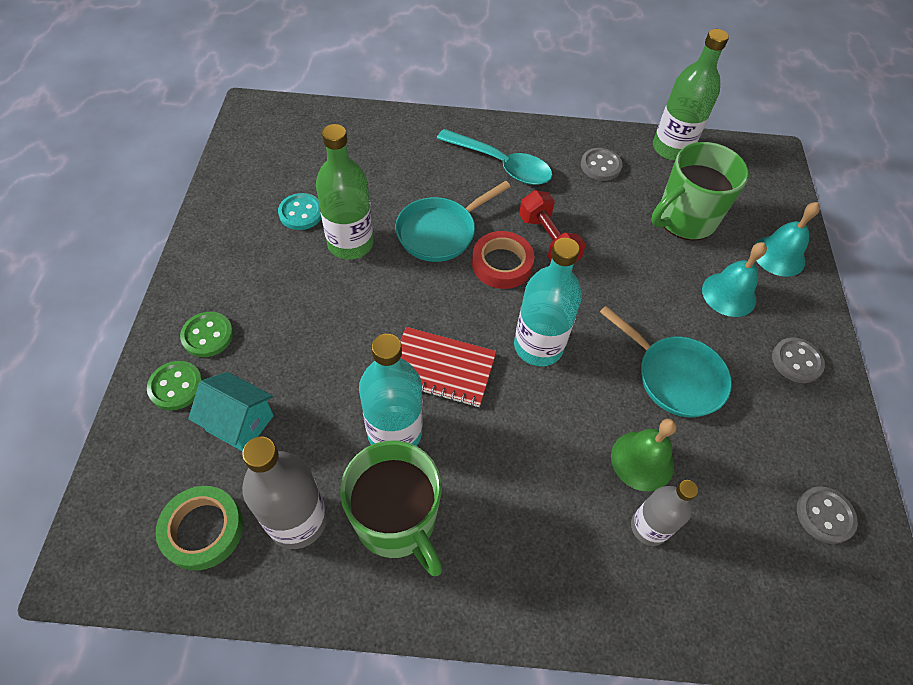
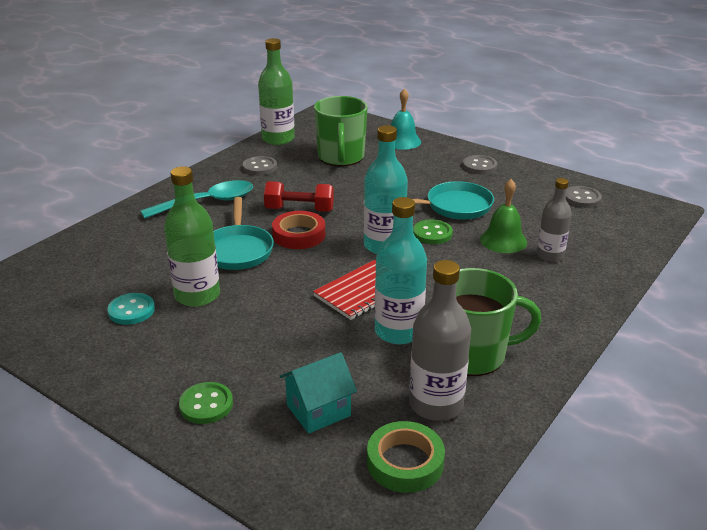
camera: 55 degrees left, 25 degrees down
(176, 386) = (243, 440): green button -> green button (432, 233)
(729, 294) = (413, 166): turquoise bell -> none

